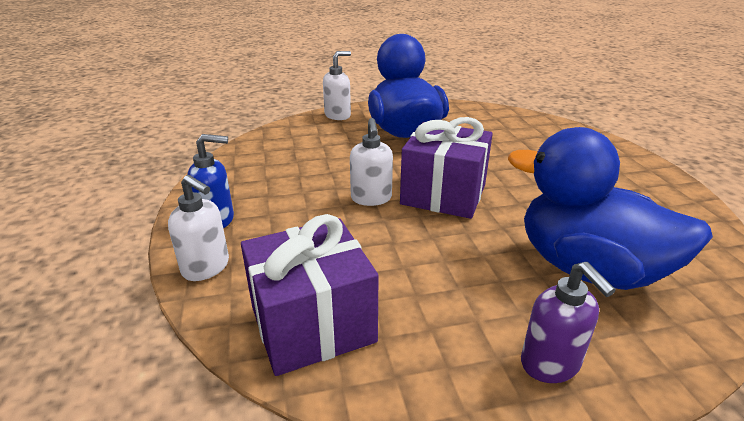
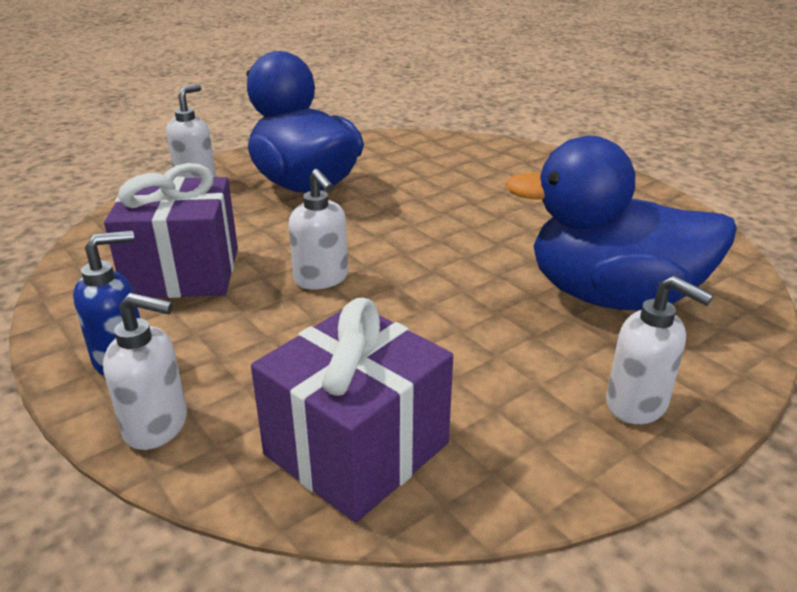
camera: 25 degrees left, 0 degrees up
(443, 194) = (407, 253): purple gift -> purple gift (183, 272)
(550, 364) = (637, 405): purple soap dispenser -> white soap dispenser

